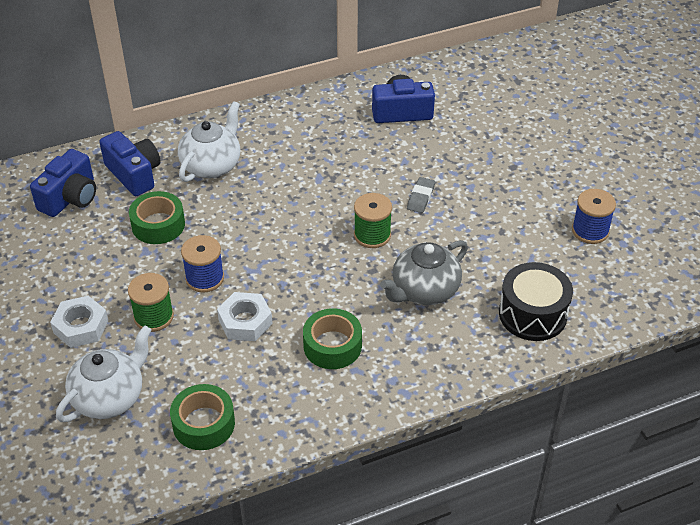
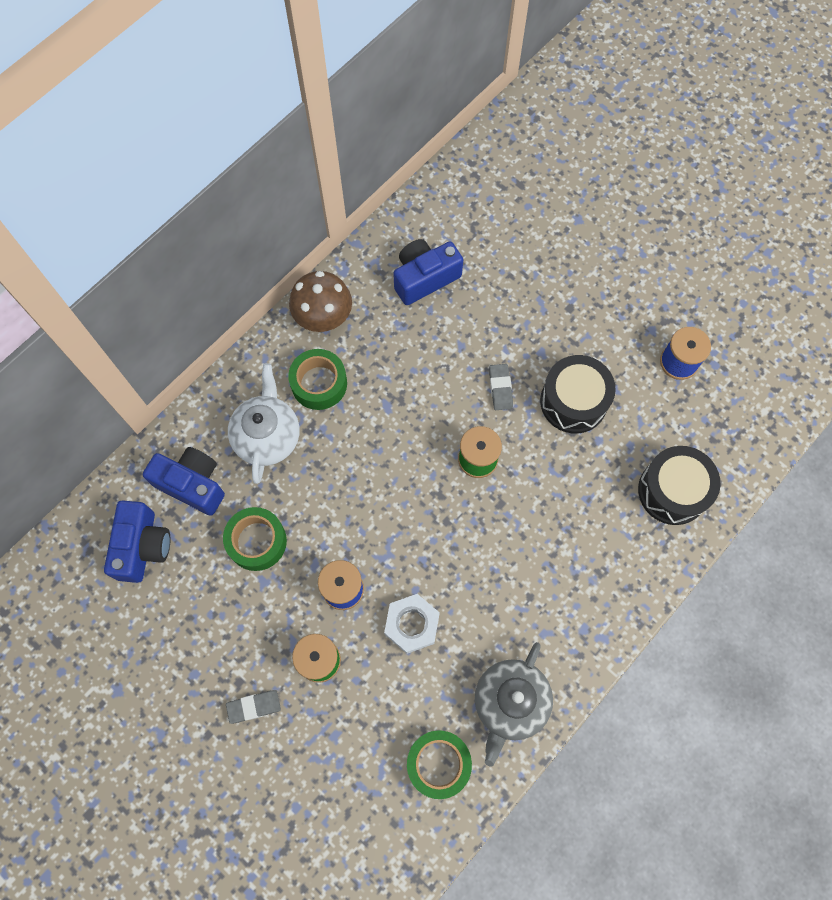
camera: 25 degrees left, 25 degrees up
(81, 326) = (254, 707): white nut -> grey eraser
(110, 397) = (332, 777): white teapot -> none
(305, 110) = (323, 317): none -> brown mushroom
(332, 346) = (509, 615): green tape -> green tape (319, 383)
(424, 290) = (561, 507): grey teapot -> grey teapot (510, 702)
(479, 226) = (573, 401): none -> black drum

